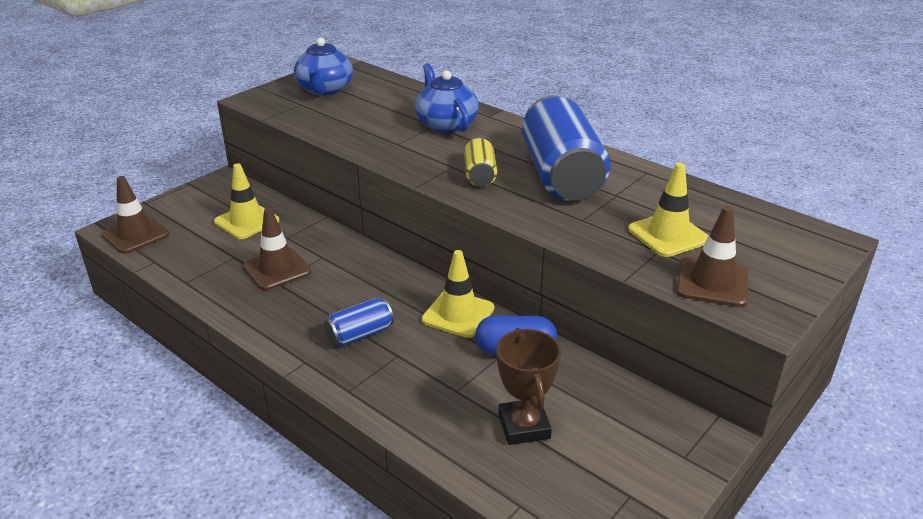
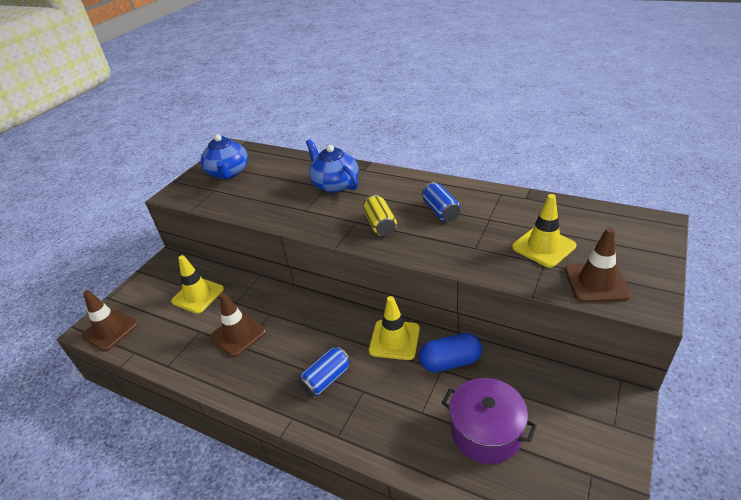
camera: 10 degrees left, 5 degrees up
(524, 426) = (486, 432): brown trophy -> purple pot
(561, 175) = (441, 211): blue can -> blue can, size x0.47

